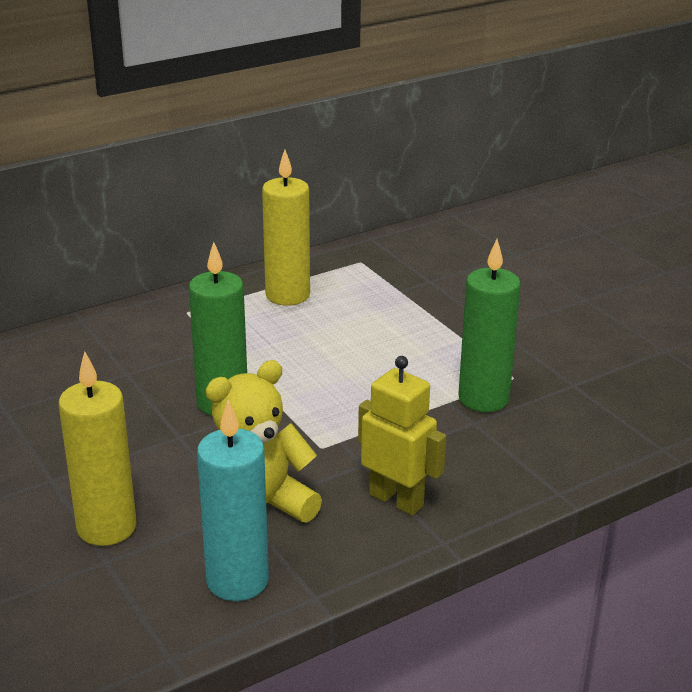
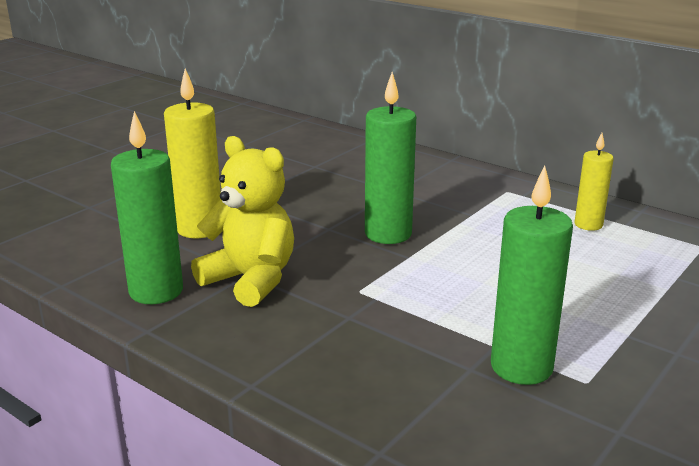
camera: 70 degrees right, 5 degrees down
(237, 580) = (156, 291): turquoise candle -> green candle
(287, 295) = (588, 225): yellow candle -> yellow candle, size x0.61
(396, 500) = (302, 345): yellow robot -> none

